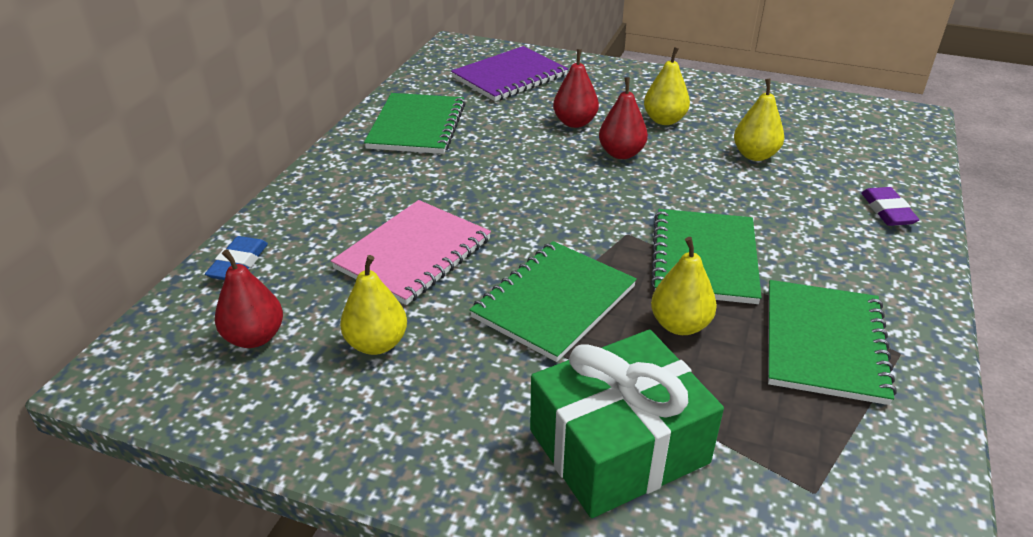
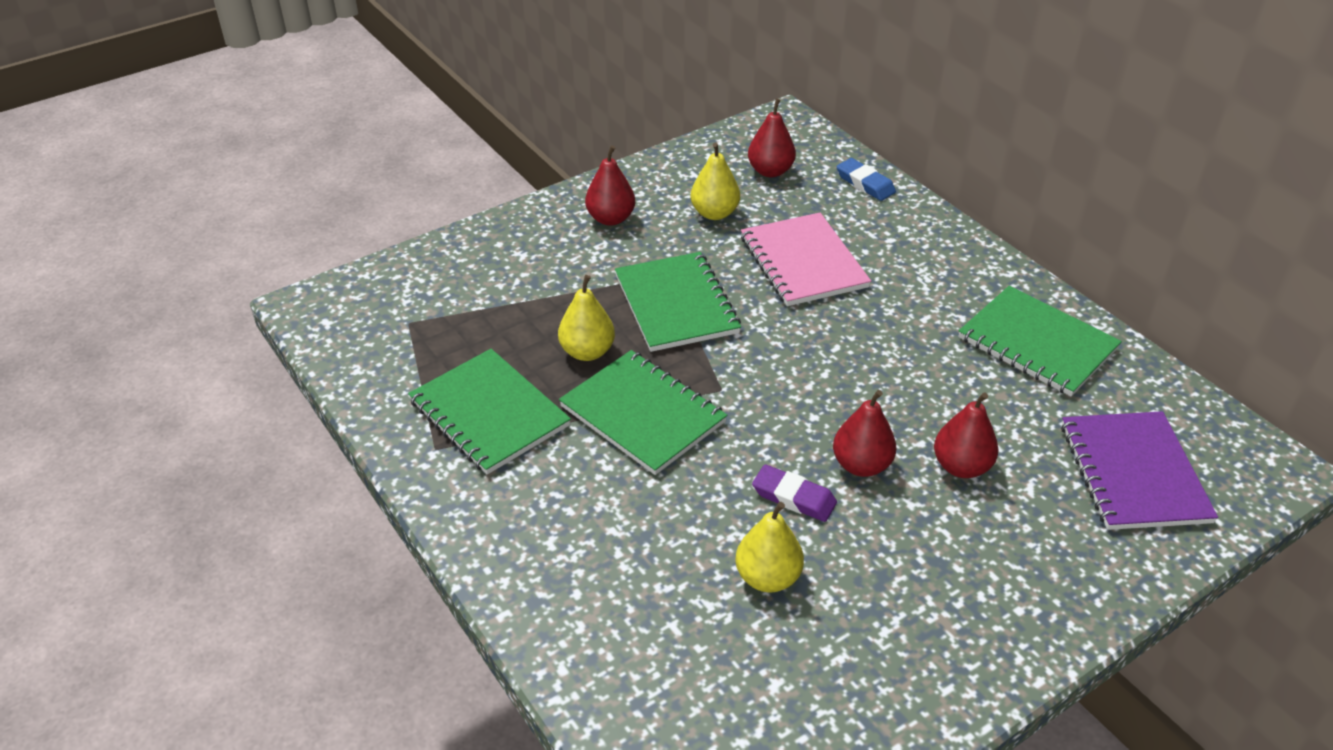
camera: 125 degrees right, 5 degrees up
(458, 424) = (610, 218): none -> red pear
(618, 446) = (526, 268): green gift -> none
(664, 120) = (911, 550): yellow pear -> none
(887, 211) = (574, 605): purple eraser -> purple eraser (794, 497)

